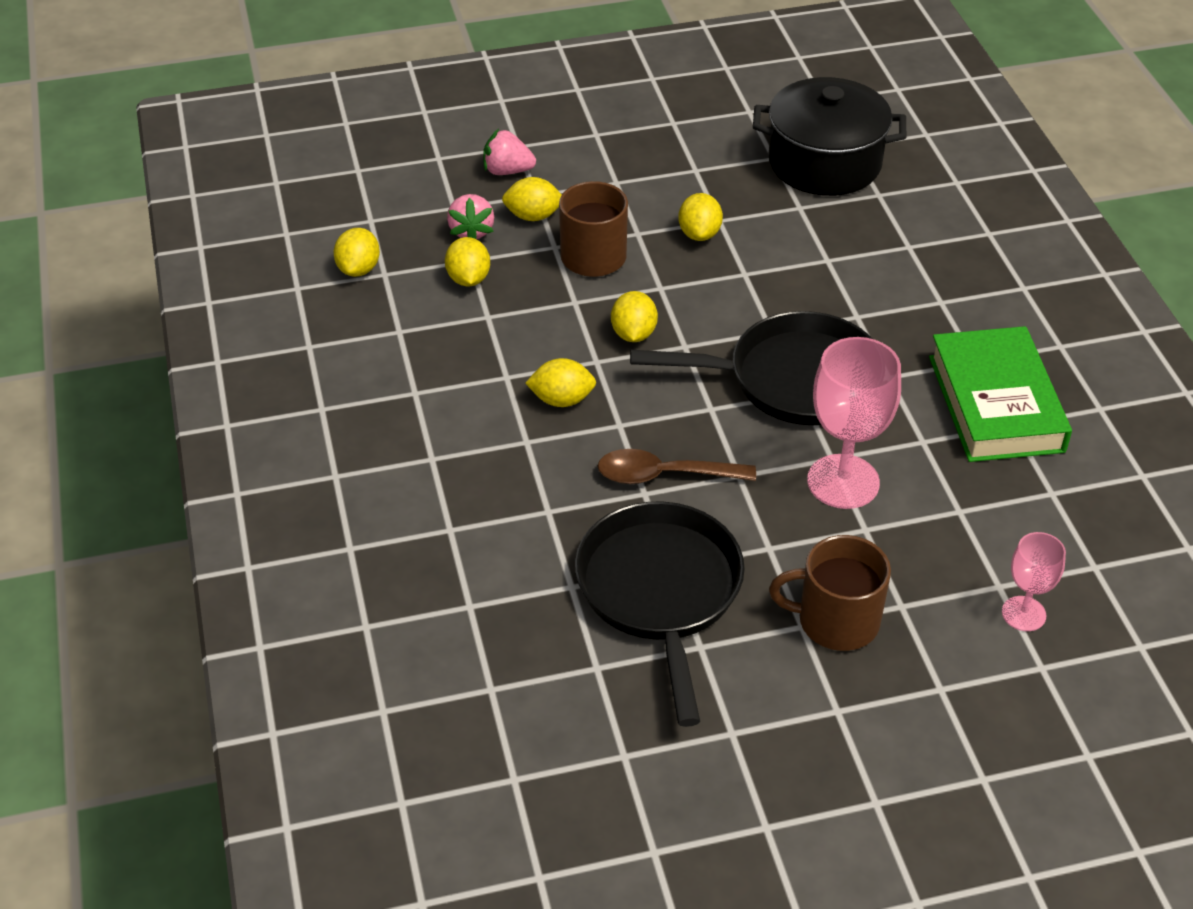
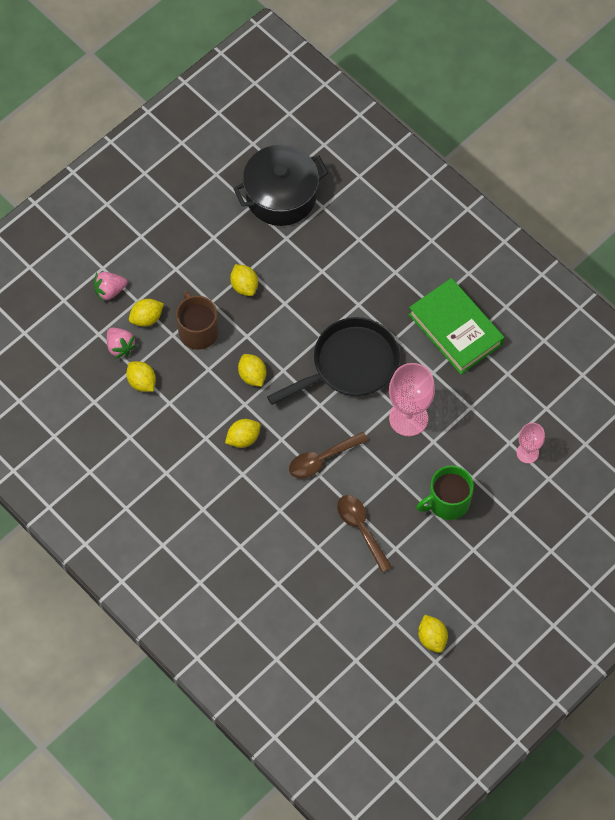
camera: 30 degrees left, 20 degrees up
(359, 269) = (78, 405): yellow lemon -> yellow lemon (432, 638)
(660, 593) = (361, 529): black pan -> brown spoon
(836, 621) = (447, 501): brown mug -> green mug

